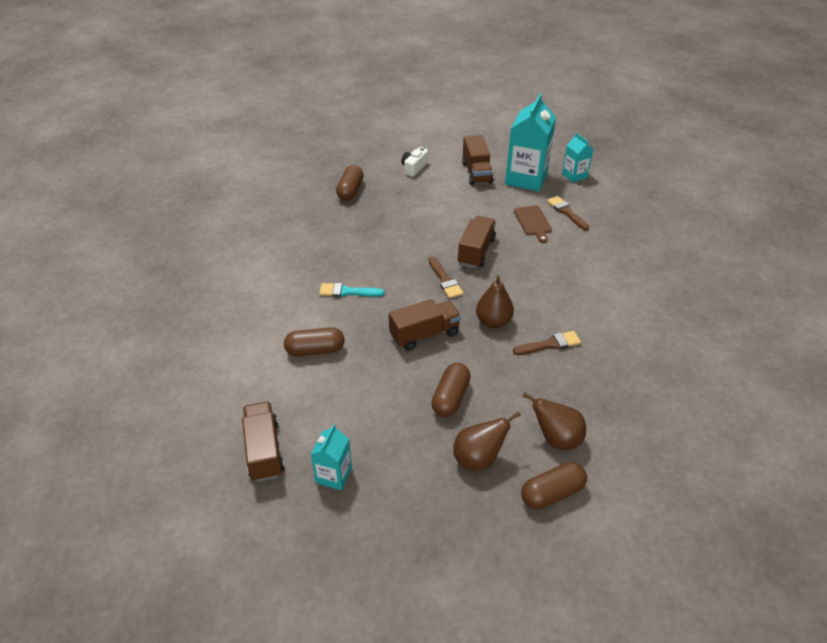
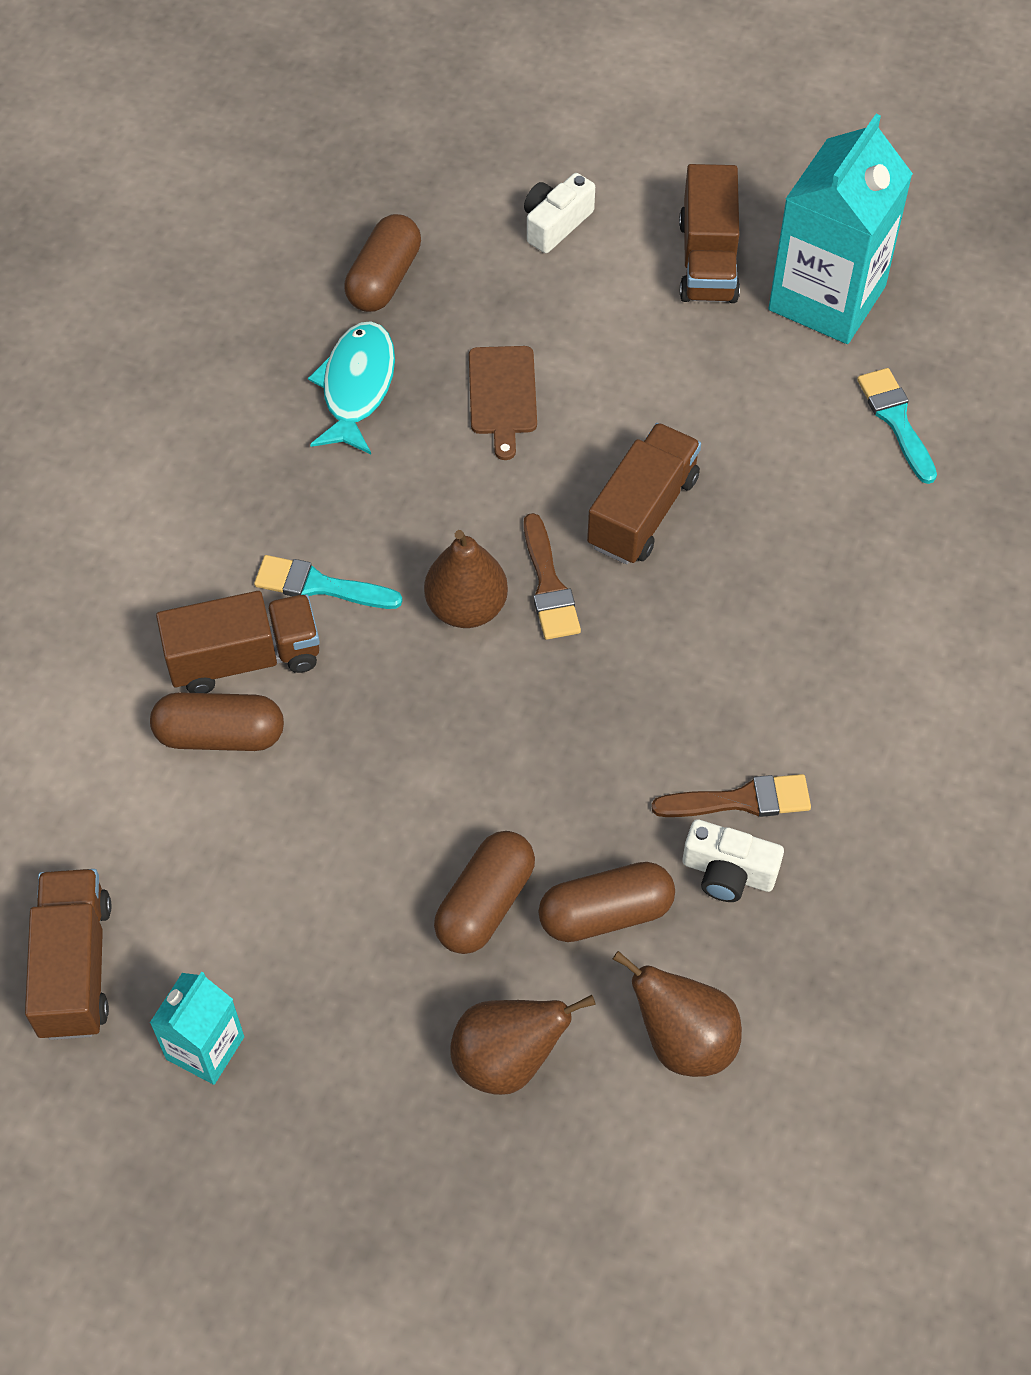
camera: 10 degrees right, 15 degrees up
(347, 225) = (357, 387): none -> turquoise fish
(424, 334) = (467, 730): brown truck -> brown truck (244, 659)
(493, 321) = (630, 719): brown pear -> brown pear (466, 607)
(533, 222) = (804, 440): brown cutting board -> brown cutting board (502, 395)
(552, 493) = (637, 1164): brown capsule -> brown capsule (606, 914)
(553, 371) = (728, 872): none -> white camera
(566, 212) = (896, 420): brown brush -> turquoise brush
(574, 175) = (953, 304): turquoise carton -> none

